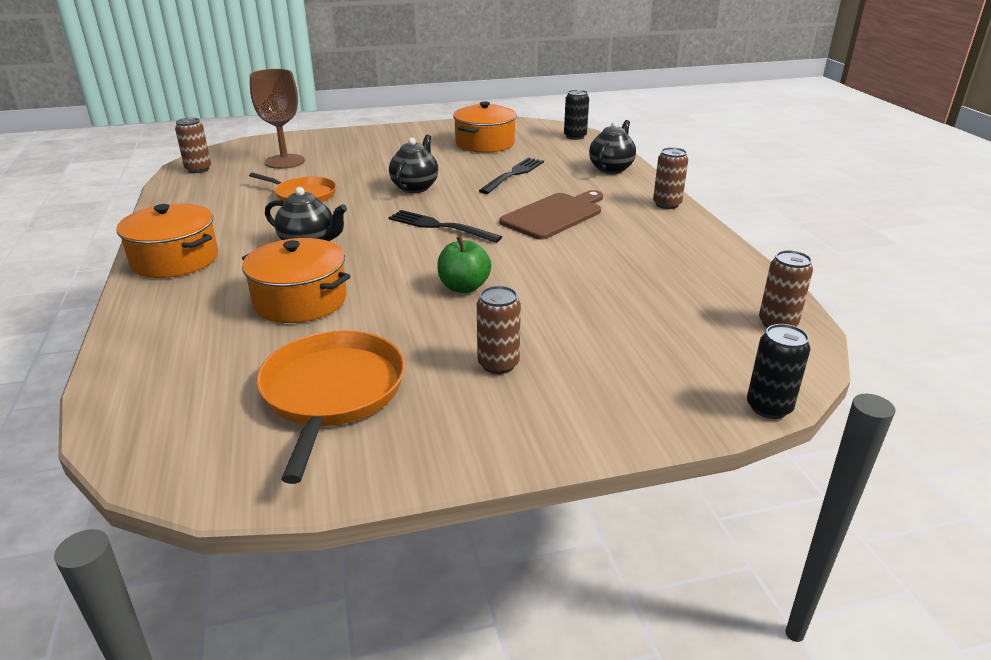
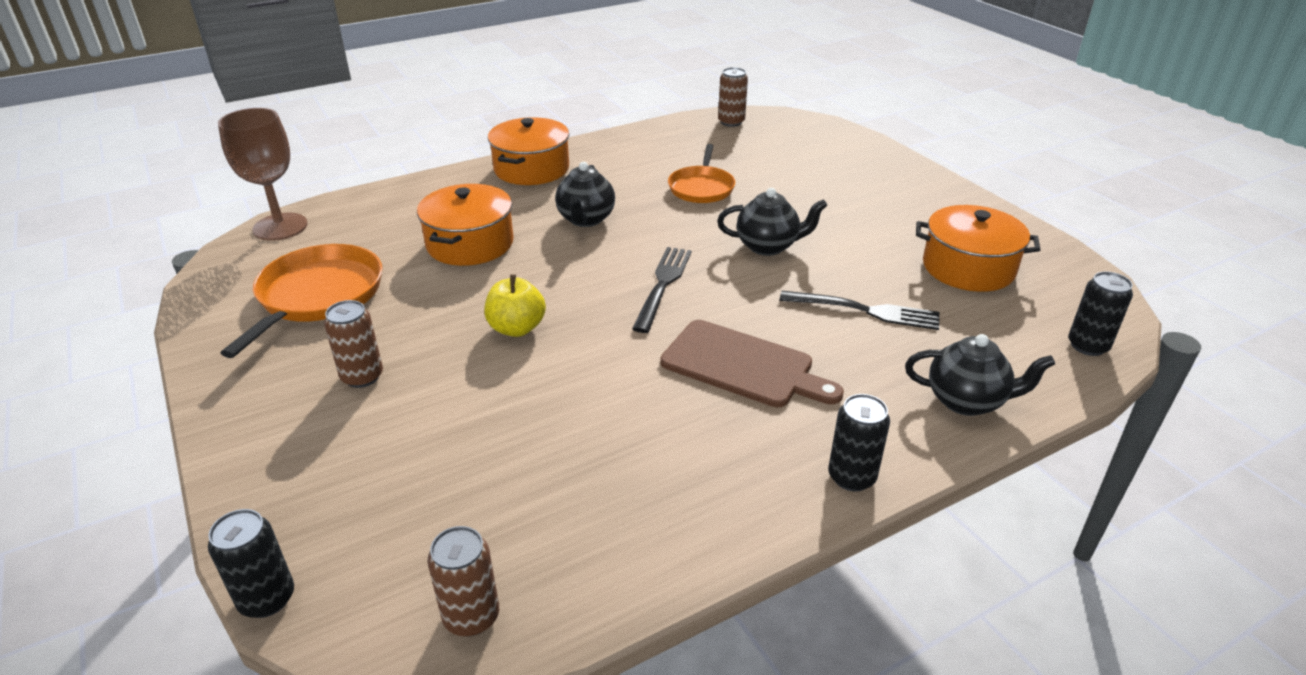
camera: 75 degrees right, 5 degrees up
(285, 161) = (785, 155): brown goblet -> brown goblet (280, 227)
(332, 393) = (317, 296): orange pan -> orange pan turned 60 degrees counterclockwise
(464, 287) = (517, 328): green apple -> yellow apple
(667, 204) = (851, 477): brown can -> black can

